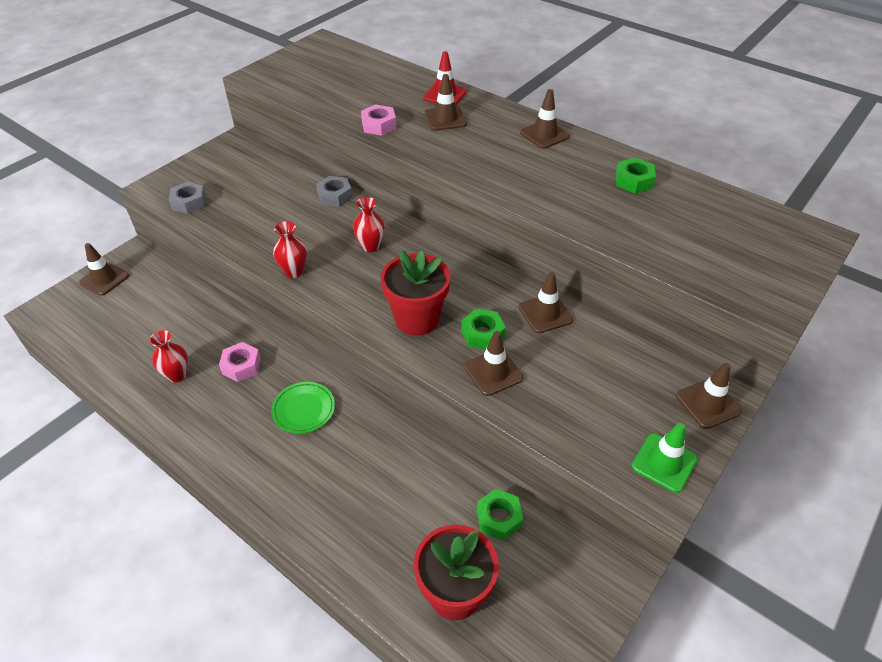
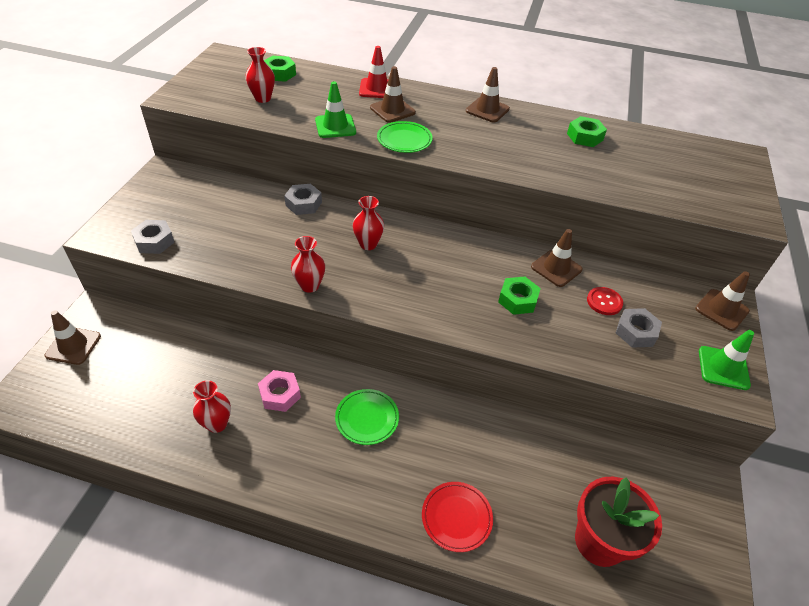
camera: 25 degrees left, 0 degrees up
(330, 88) = (263, 98): none -> red vase
(331, 522) = (456, 517): none -> red plate
(379, 125) = (335, 126): pink nut -> green traffic cone
(417, 319) = (453, 301): red flower pot -> none
(436, 150) = (404, 140): none -> green plate
(493, 372) = (548, 331): brown traffic cone -> none
(498, 518) = (594, 460): green nut -> green nut (279, 74)
(574, 360) = (604, 302): none -> red button
(588, 399) = (636, 332): none -> grey nut

